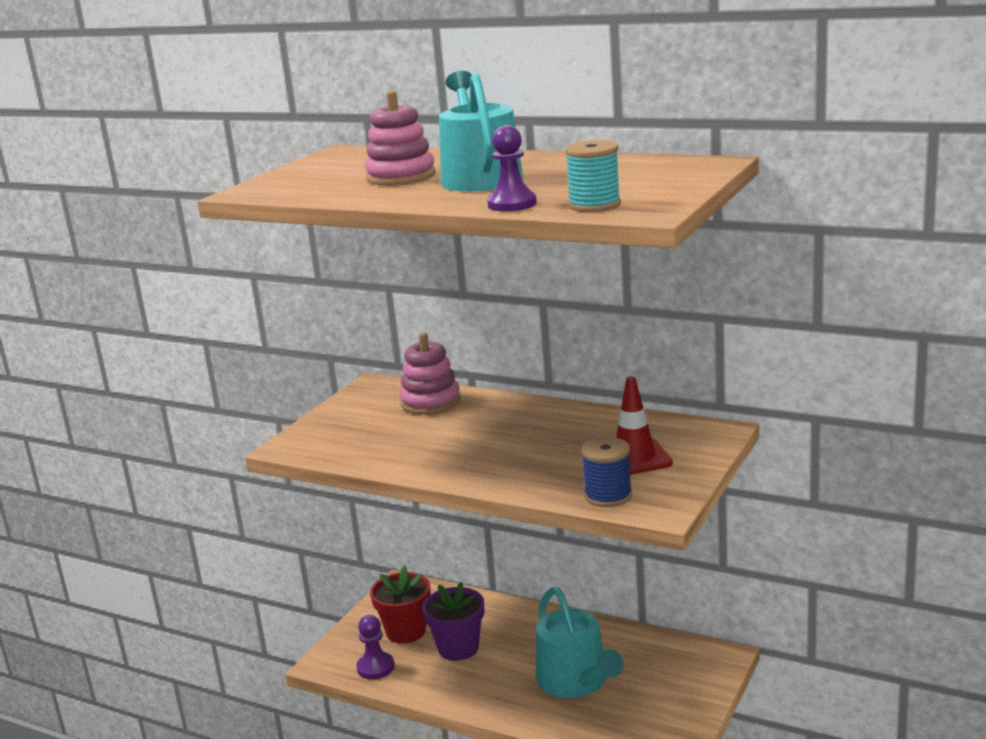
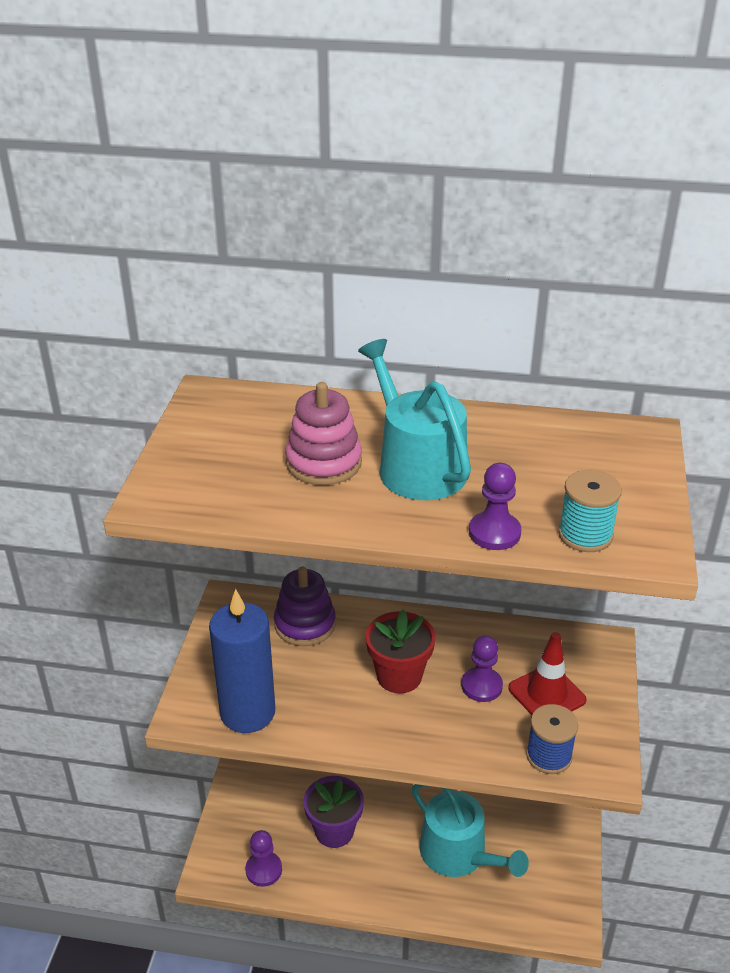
camera: 20 degrees left, 15 degrees up
(342, 449) = (247, 712): none -> blue candle
(406, 631) = (275, 817): red flower pot -> red flower pot (399, 676)
(430, 402) = (305, 624): pink stacking toy -> purple stacking toy
(572, 448) = (481, 686): none -> purple pawn

